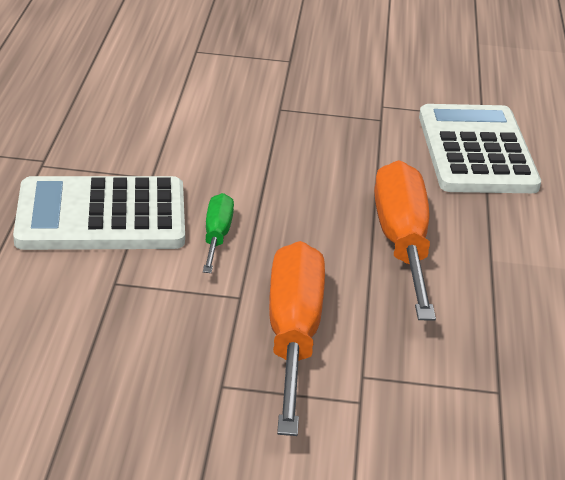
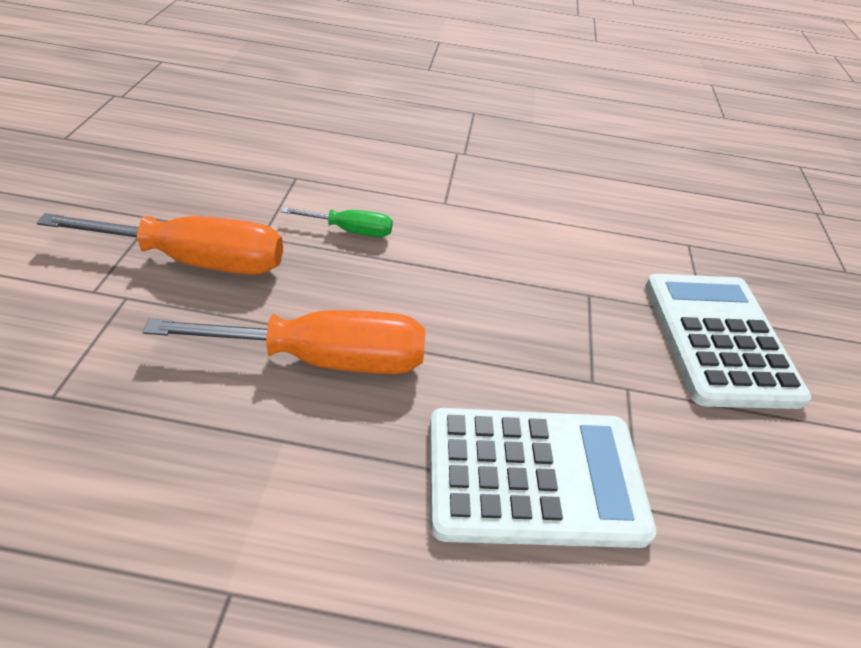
camera: 90 degrees right, 10 degrees up
(101, 216) = (384, 175): white calculator -> white calculator (718, 339)

